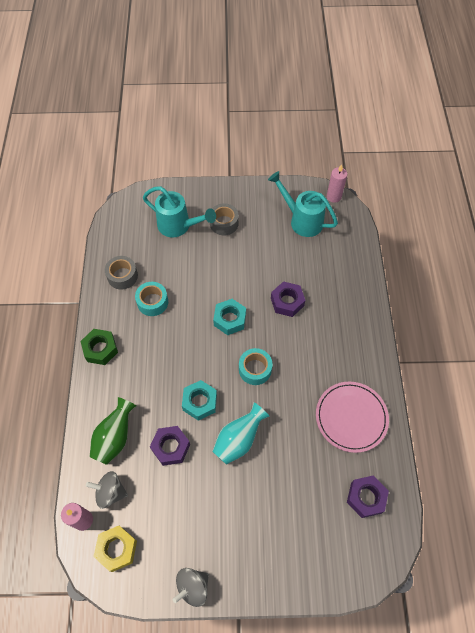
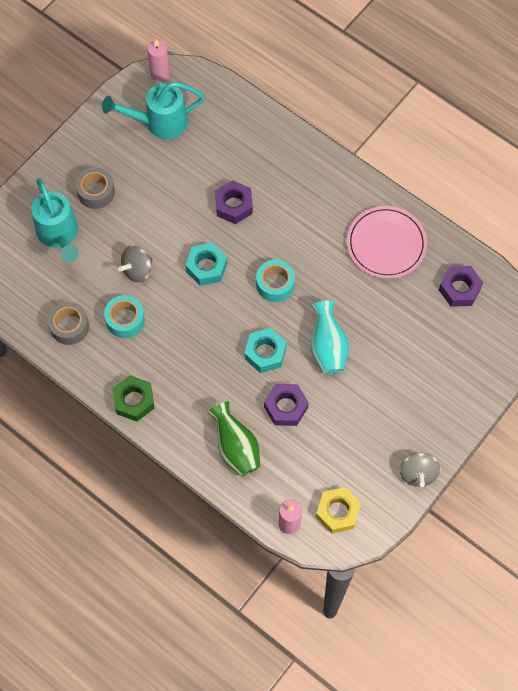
camera: 50 degrees left, 5 degrees up
(110, 492) = (283, 485): grey spinning top -> grey spinning top (137, 270)
(178, 226) = (59, 235): turquoise watering can -> turquoise watering can turned 90 degrees clockwise

